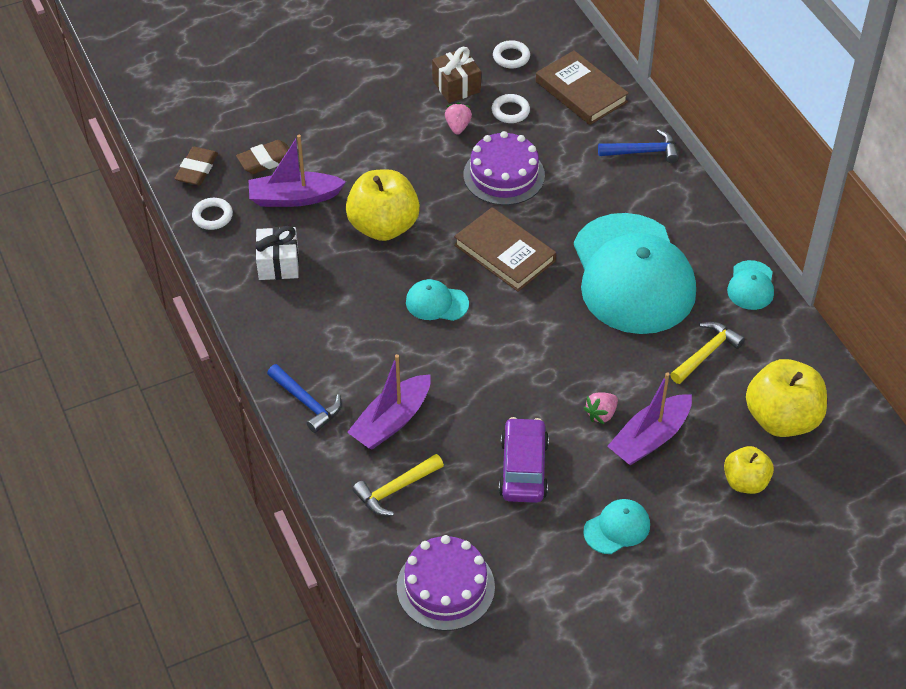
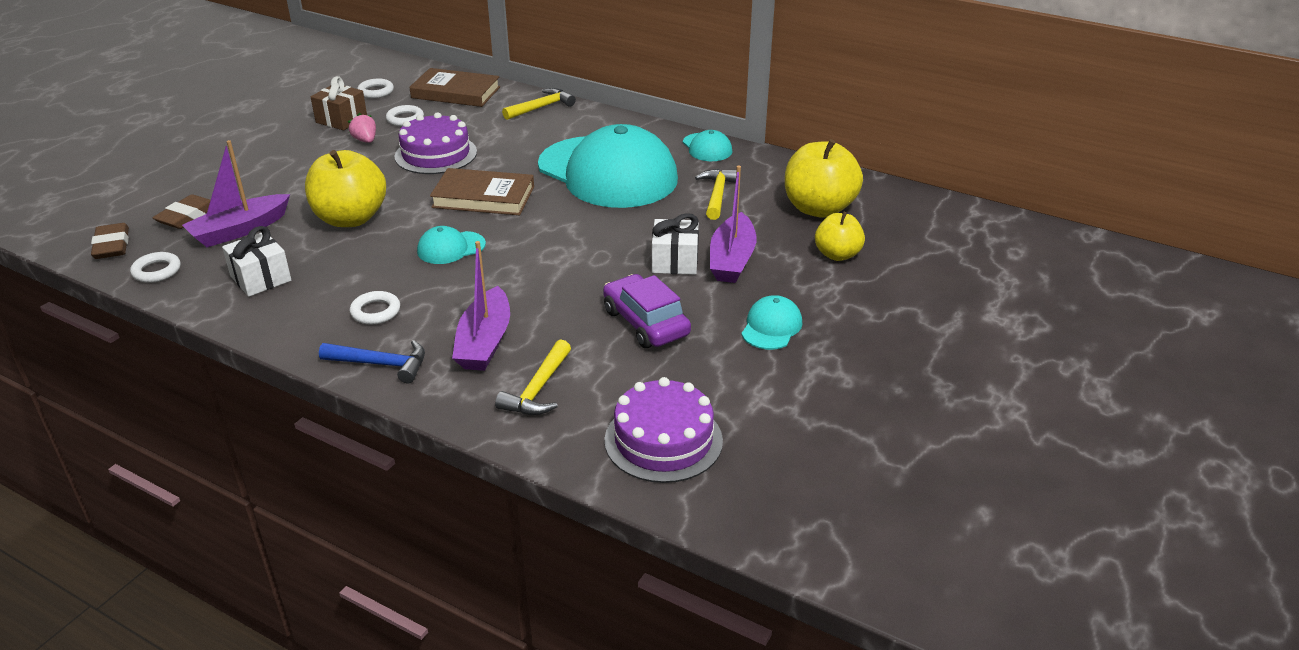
camera: 35 degrees left, 15 degrees down
(336, 345) = (375, 311): none -> white ring
(601, 414) = (675, 261): pink strawberry -> white gift
(643, 152) = (541, 107): blue hammer -> yellow hammer

